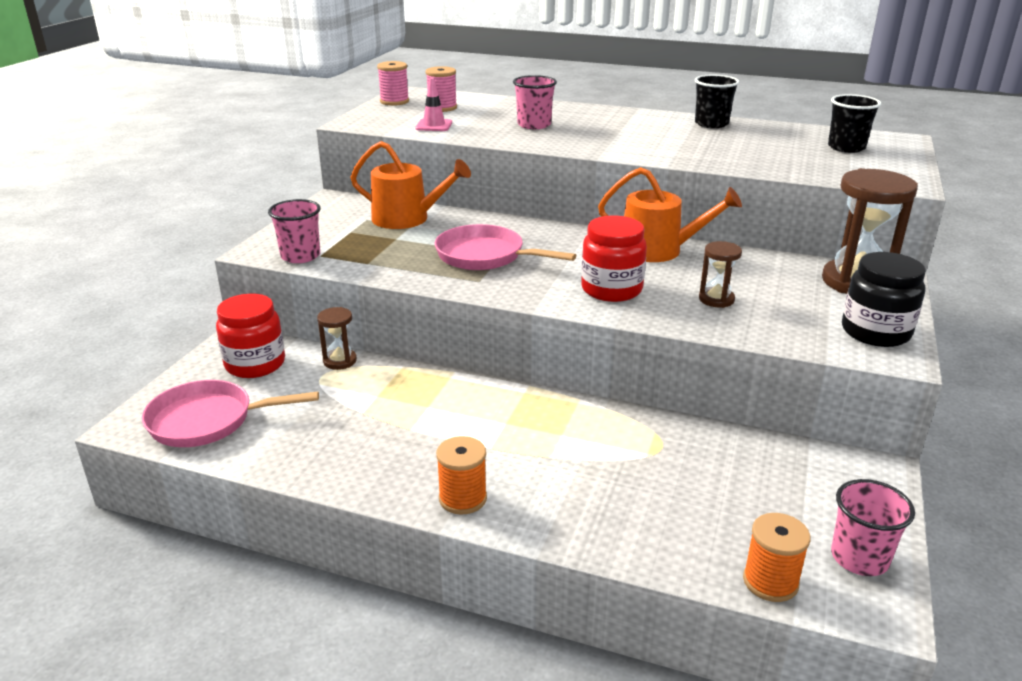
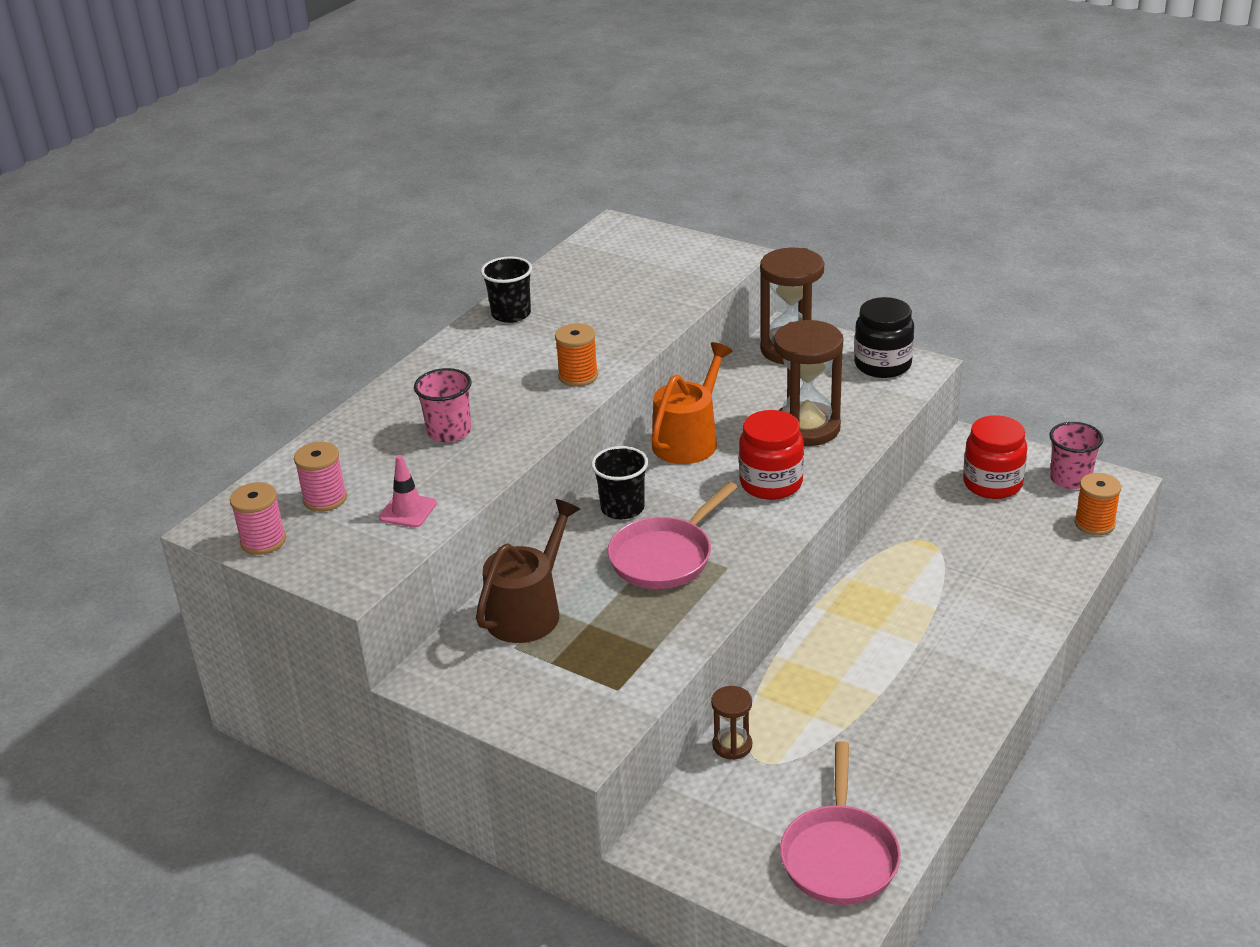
camera: 75 degrees left, 5 degrees up
(255, 364) = (721, 821): red jar -> red jar (992, 484)
(300, 256) = (615, 707): pink cup -> none
(407, 219) = (528, 611): orange watering can -> brown watering can
(462, 498) = (991, 667): orange spool -> orange spool (578, 376)
(716, 299) = (806, 428): brown hourglass -> brown hourglass, size x1.98
(846, 147) = (627, 258): black cup -> black cup (622, 508)

